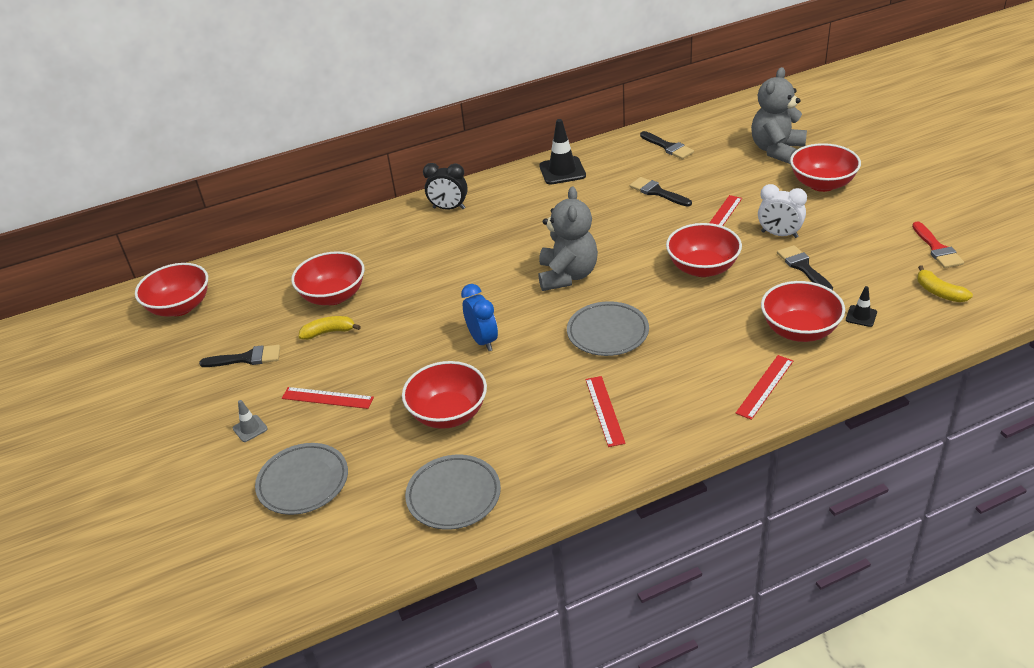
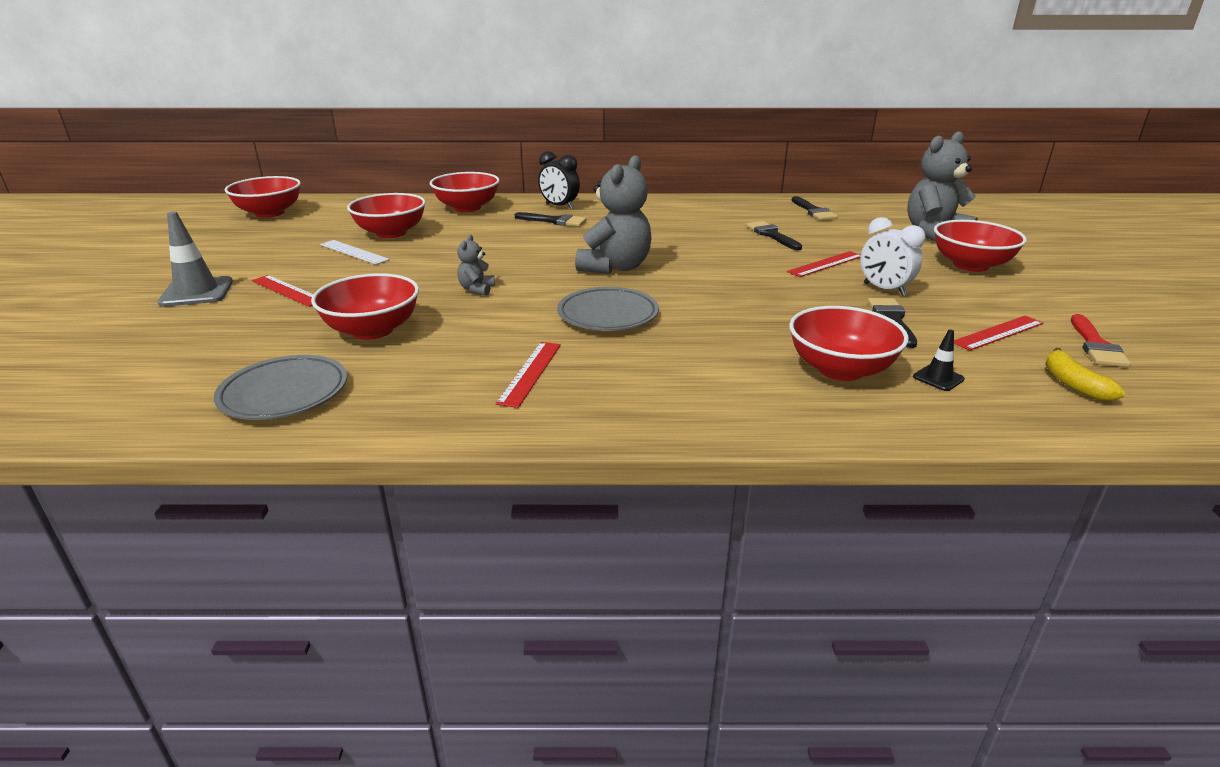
camera: 20 degrees right, 10 degrees down
(247, 358) = (267, 251): black brush -> black brush (554, 221)
(250, 428) = (197, 292): grey traffic cone -> grey traffic cone, size x1.93
(303, 482) = (175, 340): grey plate -> none
(329, 332) = (354, 252): yellow banana -> white ruler
(483, 340) = (477, 289): blue clock -> grey teddy bear
(562, 171) = (690, 206): black traffic cone -> none
(702, 268) = (767, 293): red bowl -> red bowl (467, 208)
(765, 386) = (746, 407): red ruler -> red ruler (998, 333)

